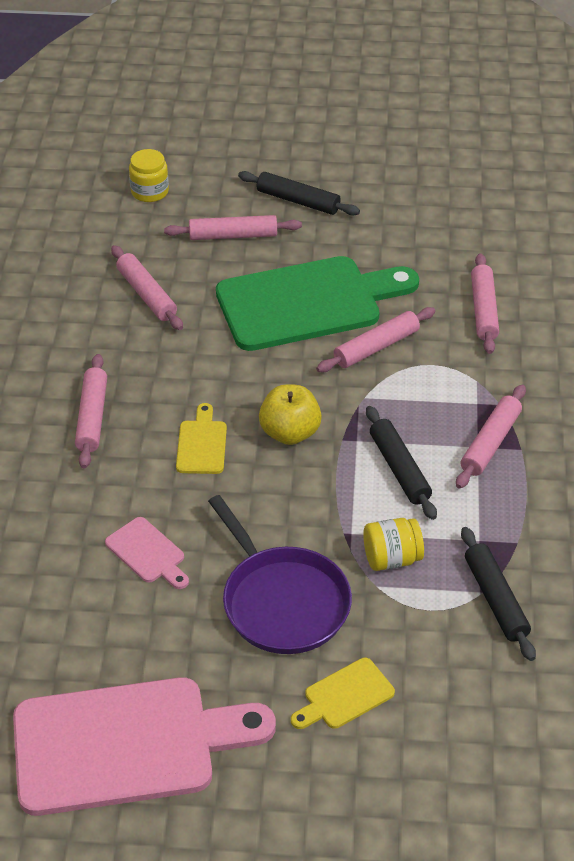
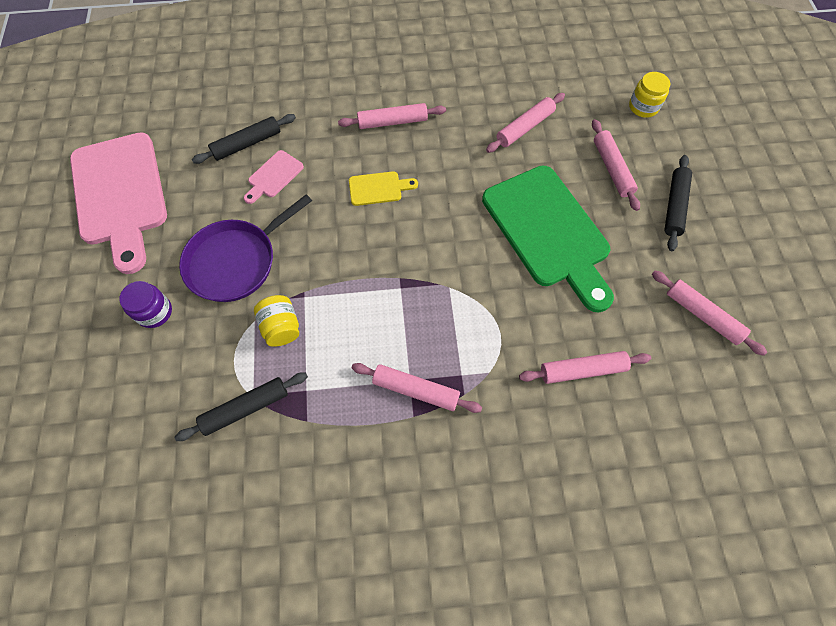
camera: 80 degrees right, 20 degrees up
(290, 433) = (400, 241): yellow apple -> none
(345, 696) = (154, 312): yellow cutting board -> purple jar
(376, 347) = (509, 288): pink rolling pin -> pink rolling pin (702, 315)
(399, 469) = (375, 322): black rolling pin -> black rolling pin (247, 144)

